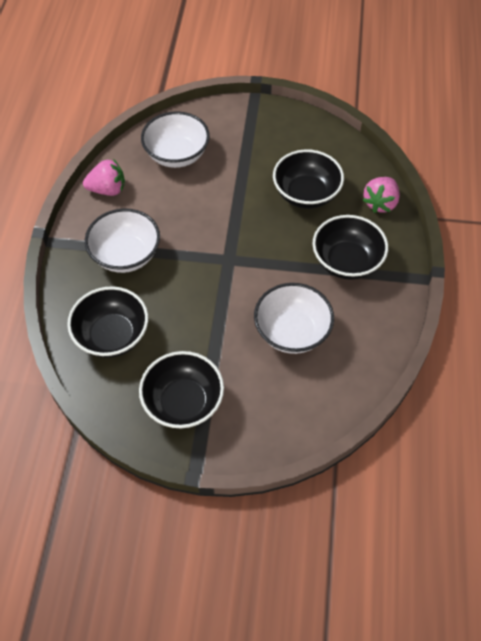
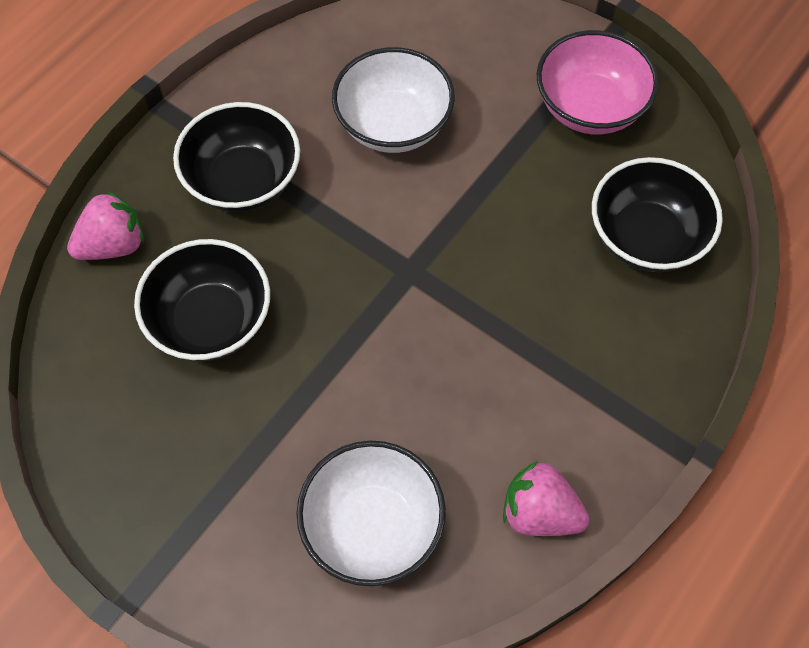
camera: 150 degrees left, 5 degrees up
(126, 255) = (567, 359): white bowl -> none
(183, 402) = (590, 107): black bowl -> pink bowl

